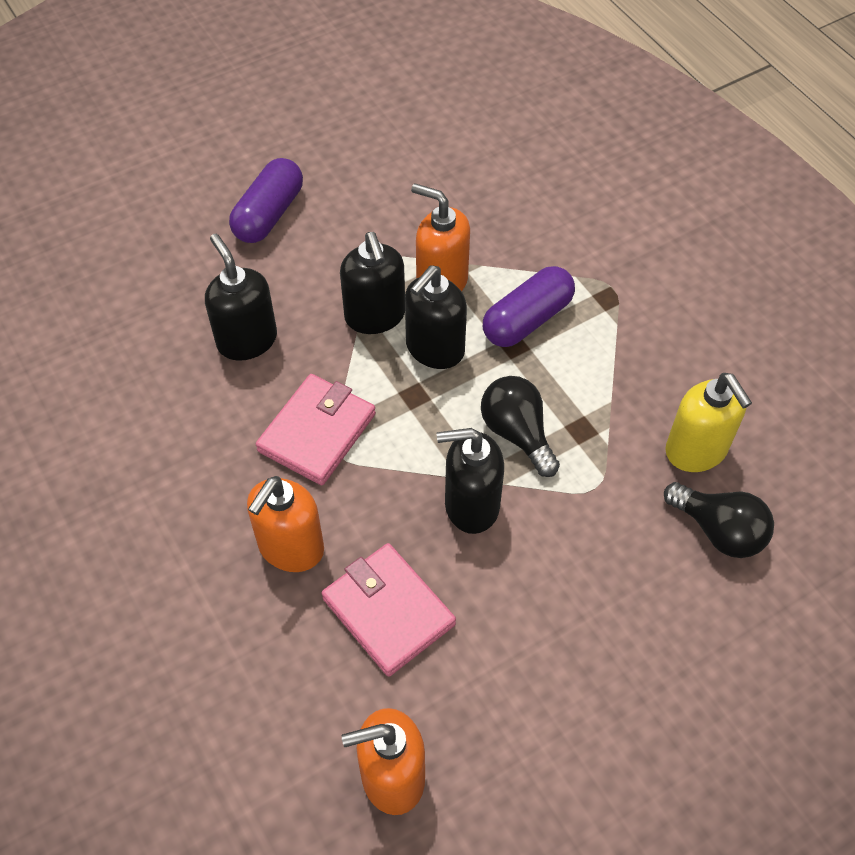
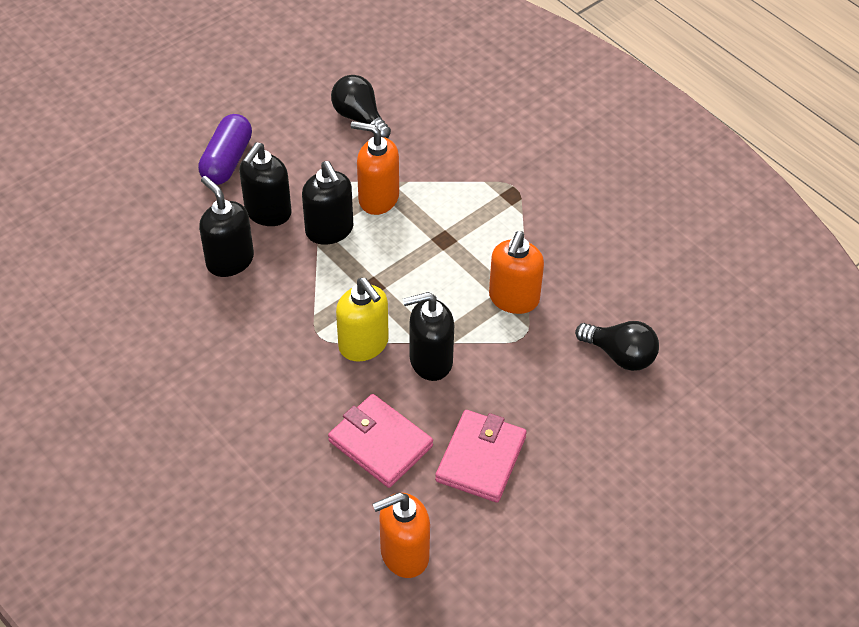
camera: 10 degrees left, 5 degrees down
(290, 548) = (296, 409): orange soap dispenser -> orange soap dispenser (513, 299)
(317, 432) = (300, 323): pink wallet -> pink wallet (481, 459)
(434, 349) = (381, 250): black soap dispenser -> black soap dispenser (267, 212)
(517, 433) = (457, 304): black light bulb -> black light bulb (359, 117)
(527, 320) = (451, 219): purple capsule -> none
(696, 451) = (596, 300): yellow soap dispenser -> yellow soap dispenser (364, 345)

